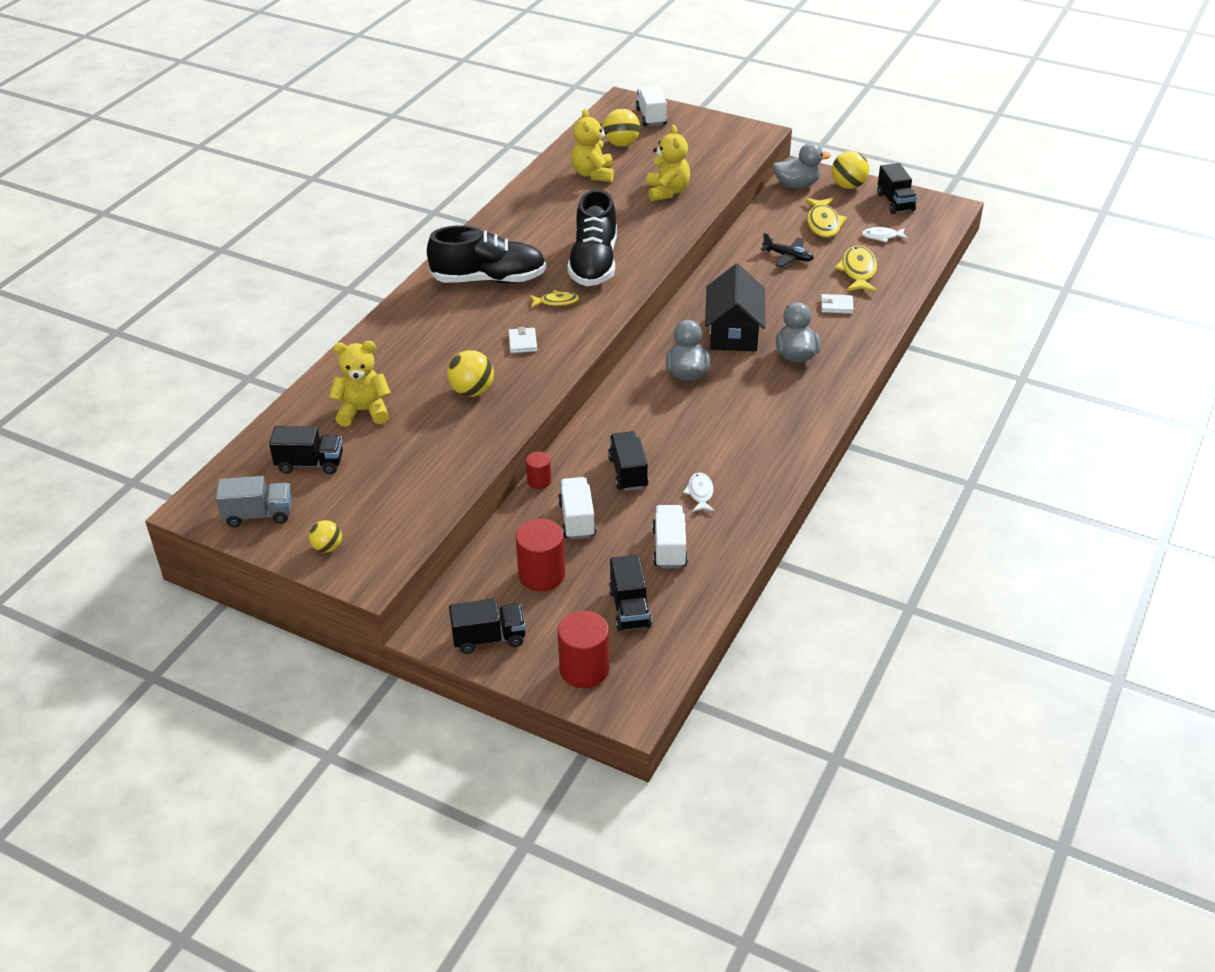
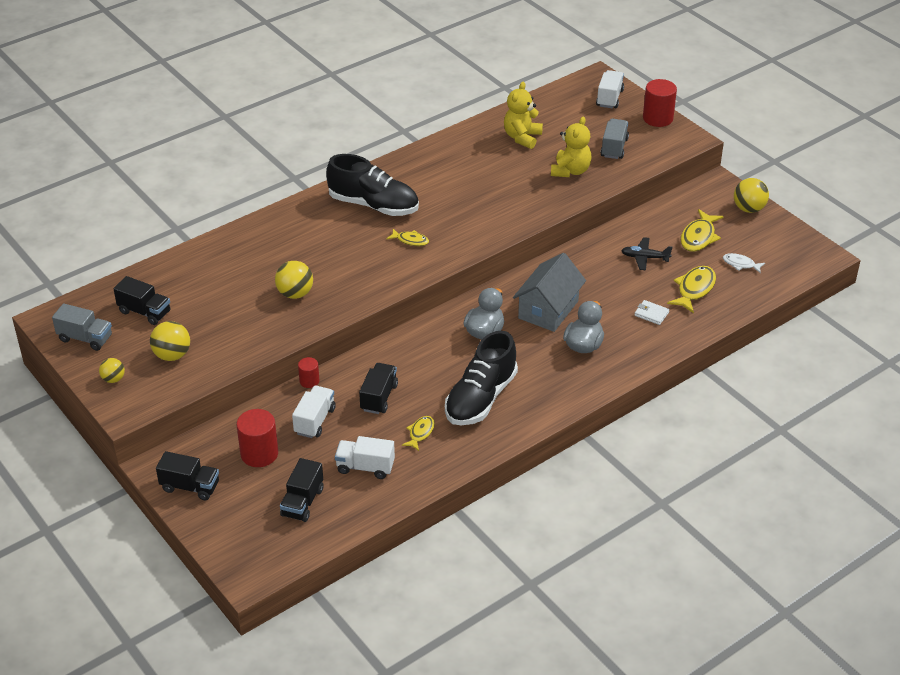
camera: 25 degrees right, 0 degrees up
(363, 411) = (208, 284): yellow teddy bear -> none
(522, 342) = (360, 266): white wallet -> none
(584, 669) = (238, 534): red cylinder -> red cylinder (657, 118)
(594, 263) = (464, 216): black shoe -> black shoe (480, 398)
(621, 144) = (566, 116): yellow ball -> yellow ball (172, 355)
(669, 548) = (365, 467): white truck -> white truck turned 105 degrees counterclockwise
(692, 160) = (614, 148): none -> grey truck
(700, 493) = (420, 433): white fish -> yellow fish
(733, 332) = (548, 309): black house -> grey house
(788, 256) = (645, 258): black plane -> black plane turned 135 degrees clockwise
(796, 185) = (704, 195): grey duck -> none
(895, 202) = (778, 236): black truck -> none

